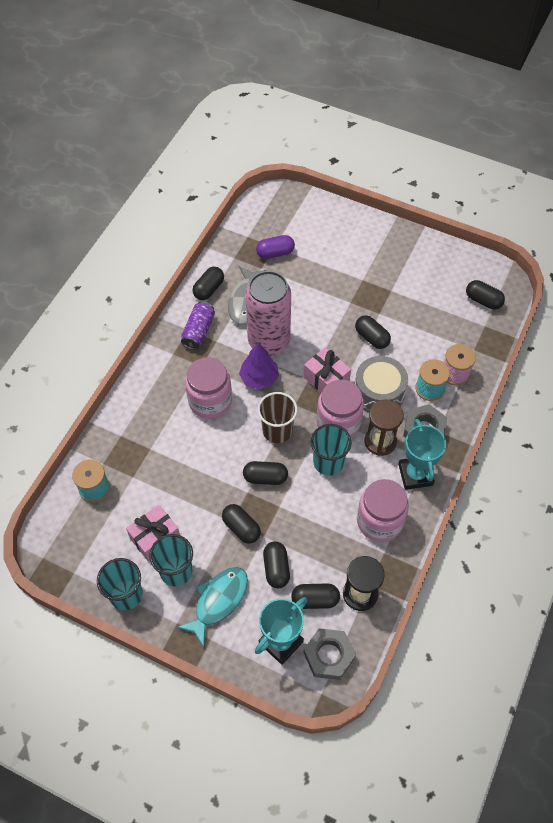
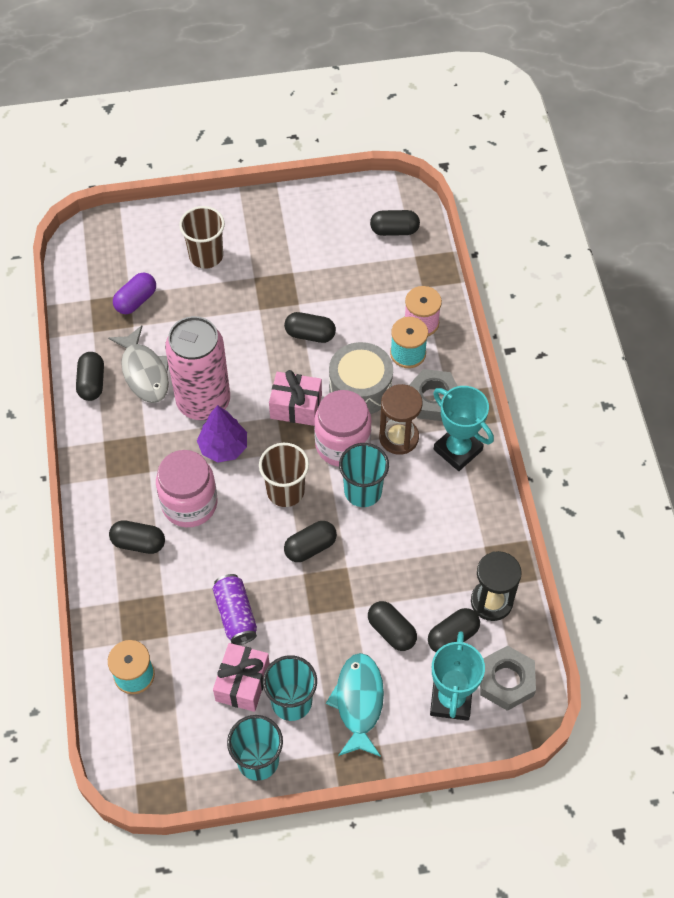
camera: 35 degrees left, 0 degrees up
(198, 331) = (116, 436): purple can -> purple can (235, 615)
(241, 528) = (325, 614): black capsule -> black capsule (138, 543)
(341, 249) = (206, 256): none -> brown cup
(379, 521) = (457, 518): pink jar -> none

